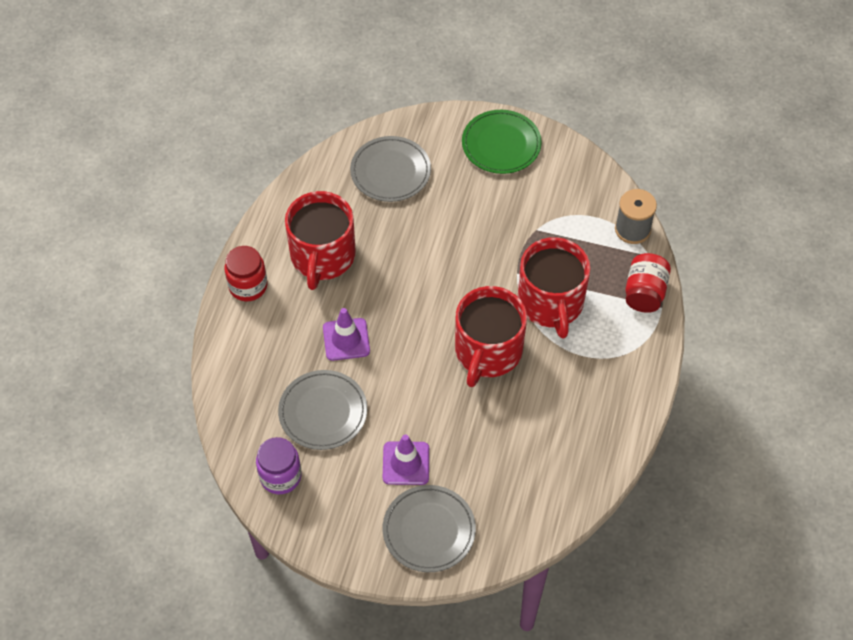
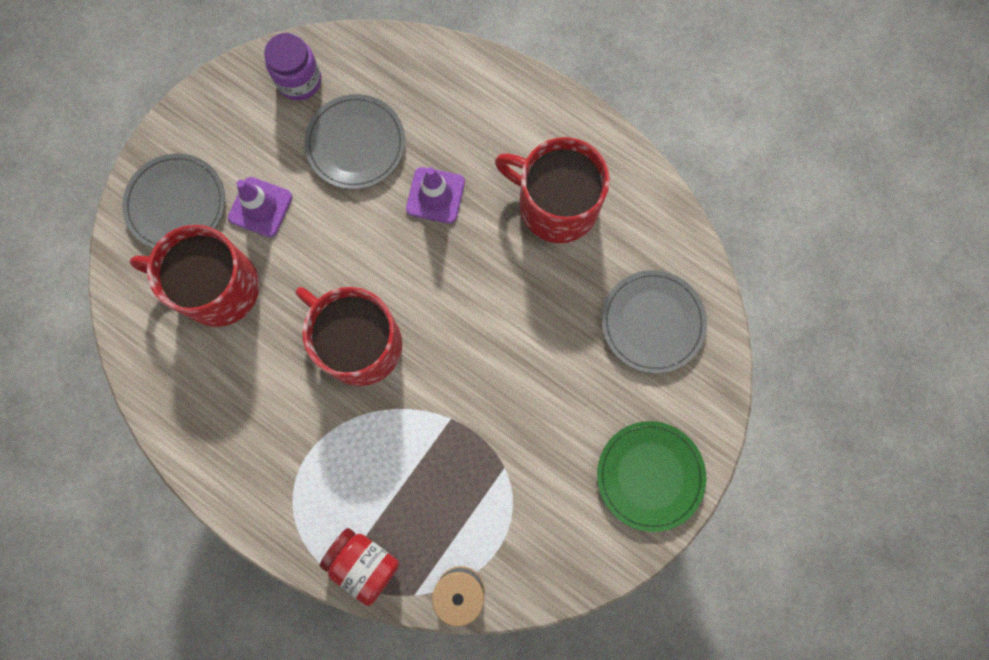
camera: 110 degrees right, 20 degrees up
(248, 286) = (544, 114): red jar -> none
(551, 303) = (394, 442): red mug -> red mug (217, 287)

